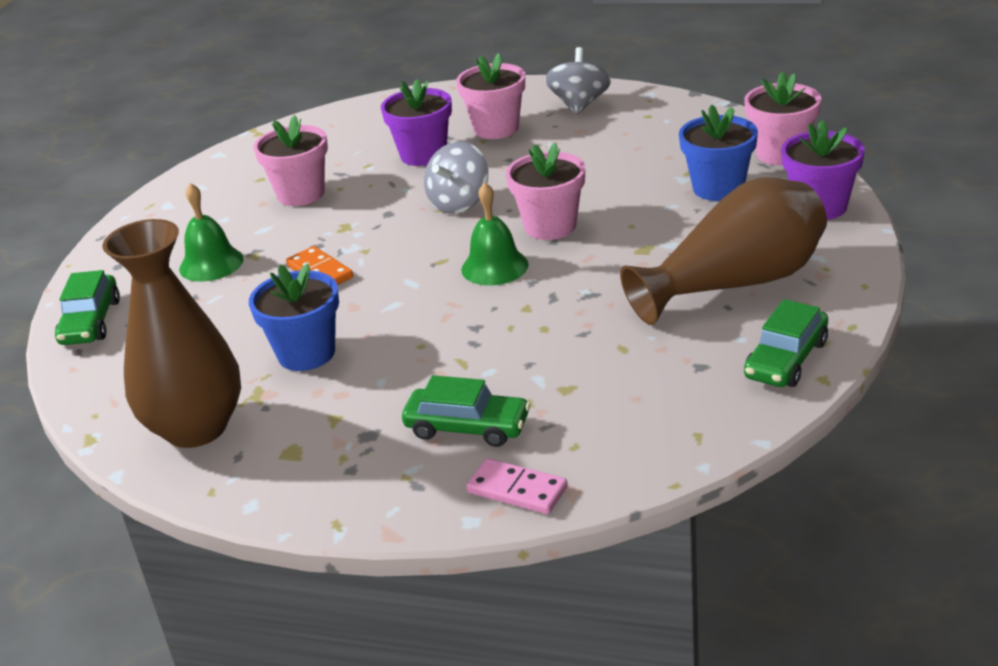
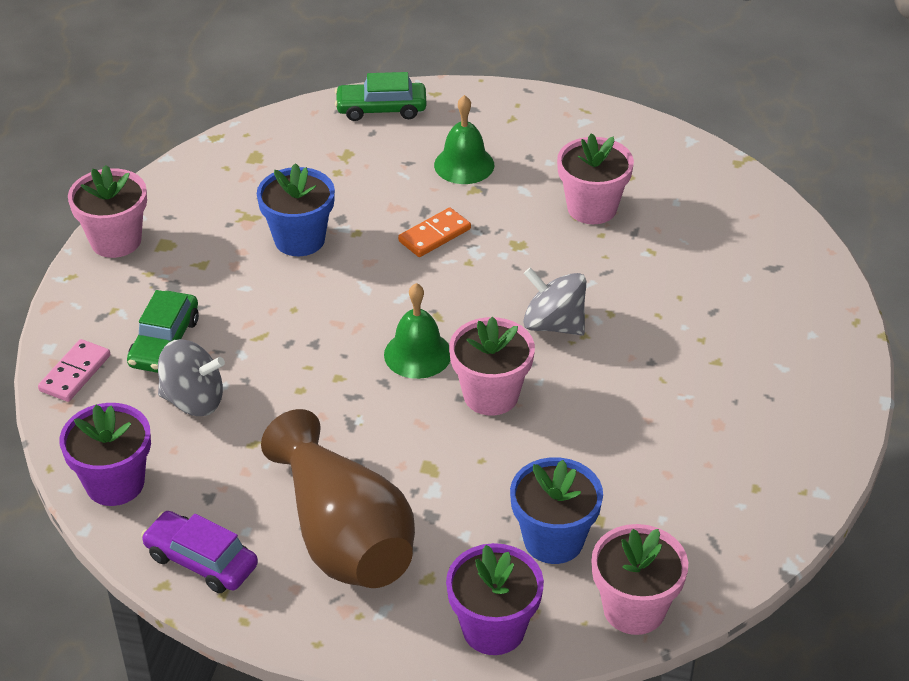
camera: 85 degrees right, 10 degrees up
(196, 428) = (212, 190): brown vase -> none
(423, 155) = (669, 292): purple flower pot -> purple flower pot (115, 483)
(496, 128) = (731, 349): pink flower pot -> pink flower pot (116, 241)
(579, 105) = (792, 424): grey spinning top -> grey spinning top (193, 400)
(786, 359) = (201, 561): green car -> purple car

